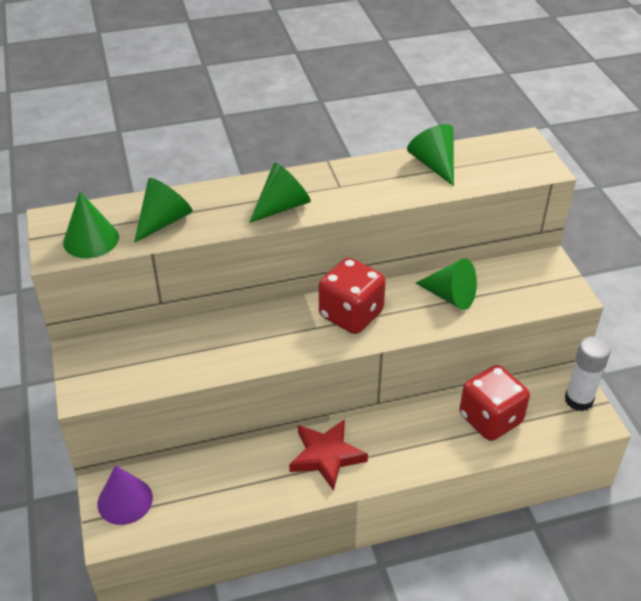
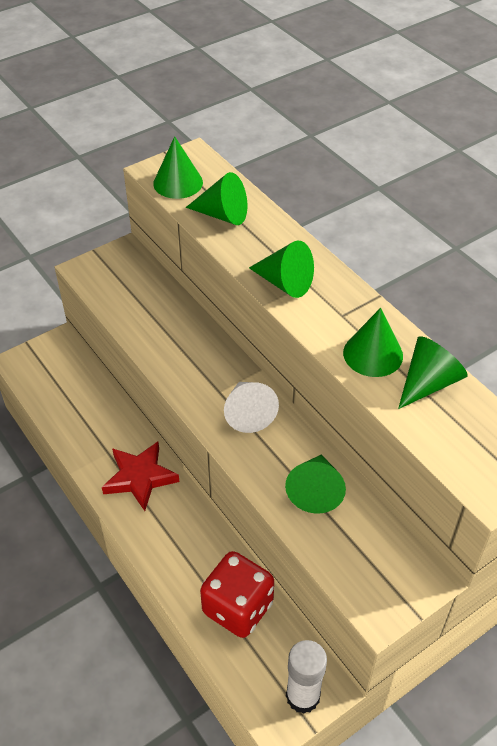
camera: 70 degrees right, 5 degrees up
(125, 500) = (51, 358): purple cone -> none
(351, 314) = (248, 413): red dice -> white cone
(391, 182) = (373, 354): none -> green cone

